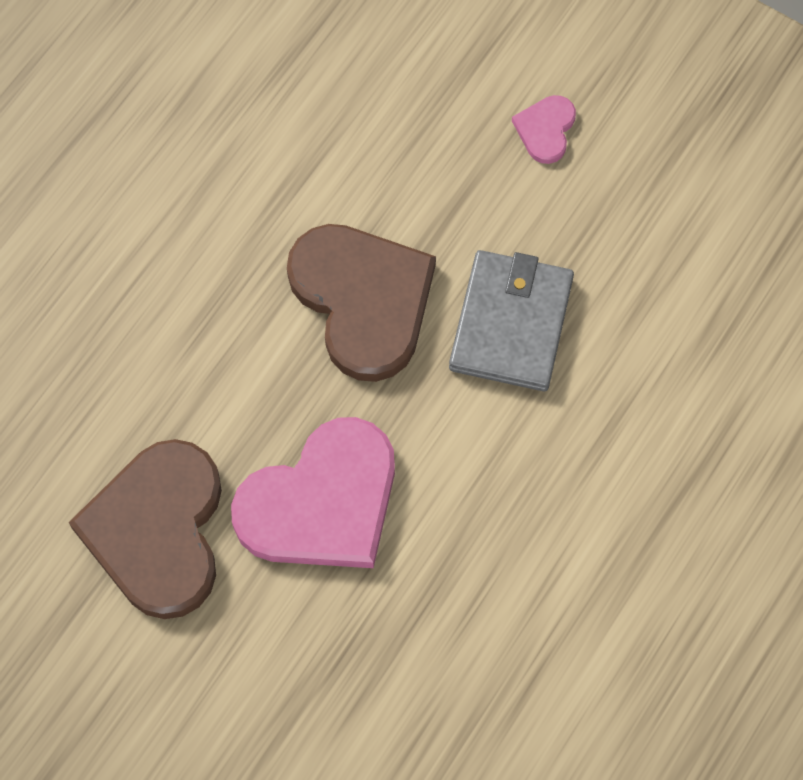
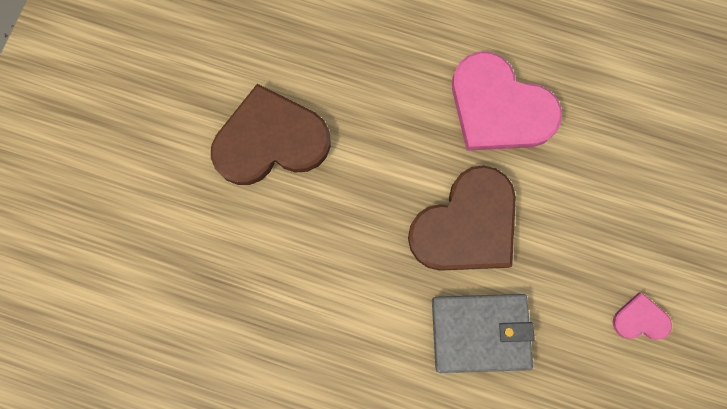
camera: 75 degrees right, 10 degrees up
(322, 502) = (315, 237): pink heart -> pink heart (499, 108)

